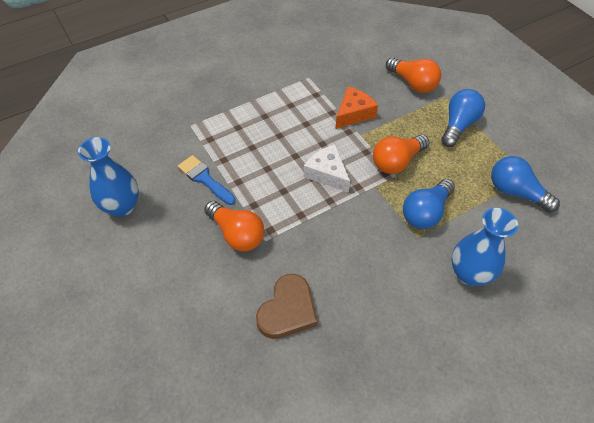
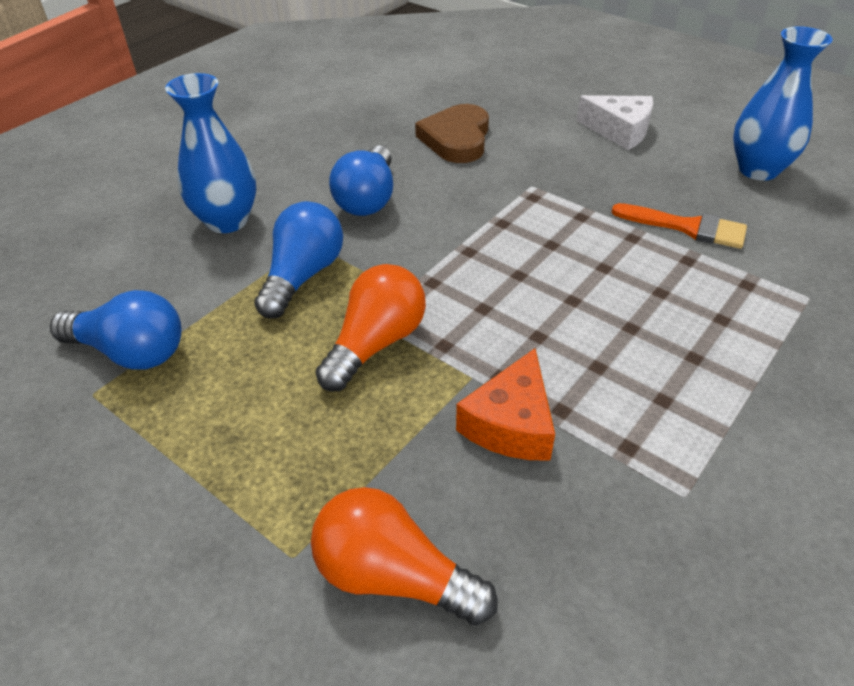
camera: 160 degrees right, 10 degrees down
(204, 179) = (687, 227): blue brush -> orange brush
(237, 234) = (575, 182): orange light bulb -> none
(327, 173) = (497, 288): white cheese -> white cheese (619, 131)
(458, 125) = (250, 470): blue light bulb -> blue light bulb (368, 199)

